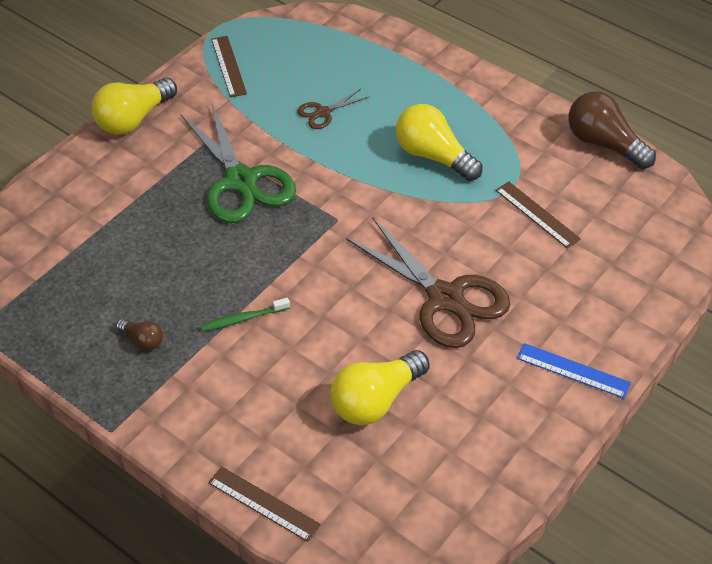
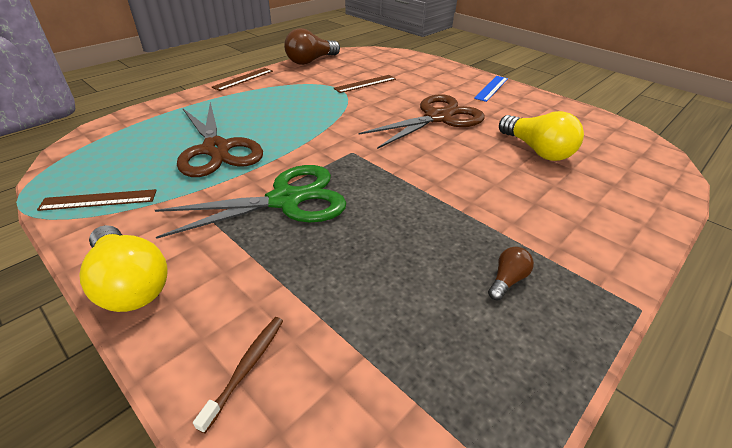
camera: 85 degrees left, 10 degrees down
(63, 195) = (246, 368): none -> brown toothbrush
(243, 319) = (467, 208): green toothbrush -> none
(263, 503) = (662, 207): brown ruler -> brown ruler (243, 79)
(323, 112) = (216, 149): brown scissors -> brown scissors, size x2.18
(433, 156) = (296, 109): yellow light bulb -> none

